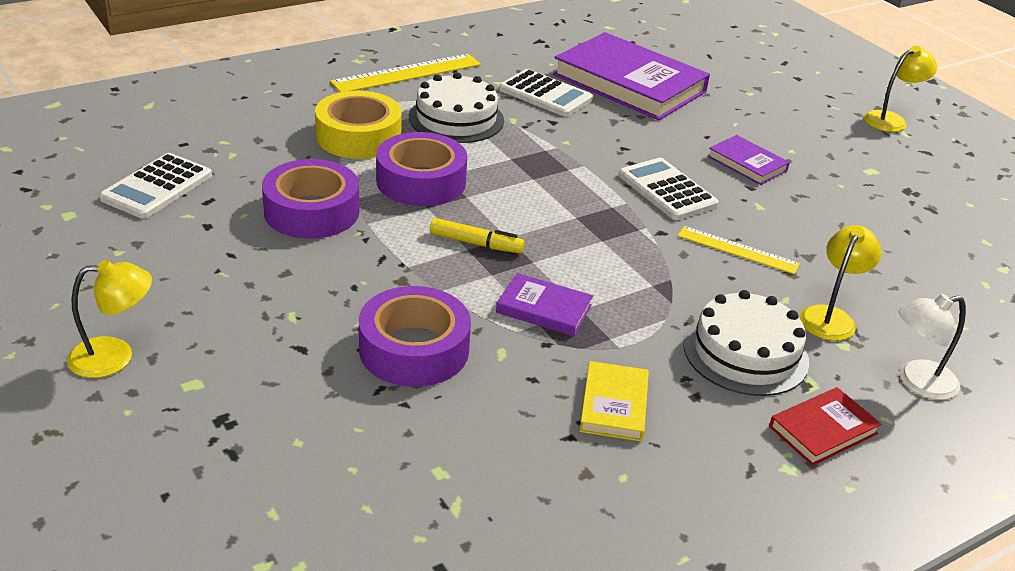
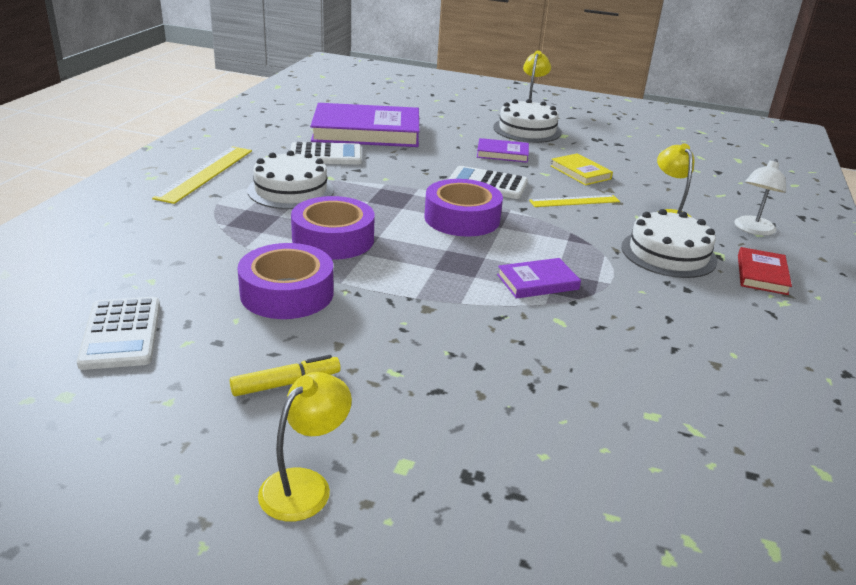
camera: 40 degrees left, 5 degrees down
(358, 137) = (238, 228): yellow tape -> none
(414, 349) = (509, 348): purple tape -> purple tape (462, 218)
(476, 243) = (434, 262): yellow marker -> yellow marker (286, 383)
(614, 405) = (663, 317): yellow book -> yellow book (580, 172)
(832, 147) = (527, 130): none -> white cake

